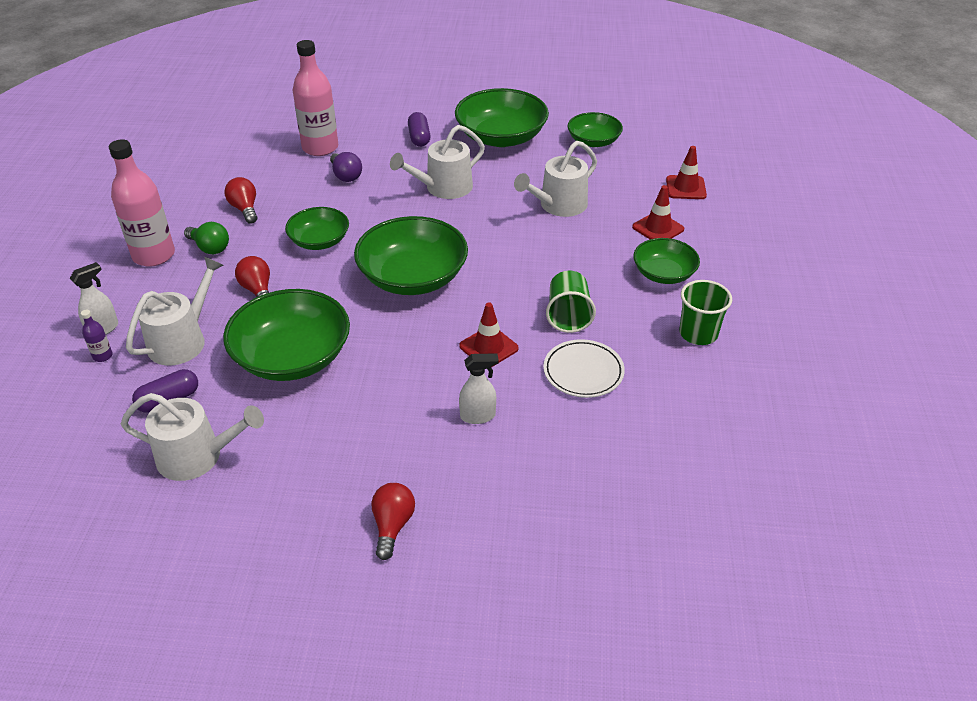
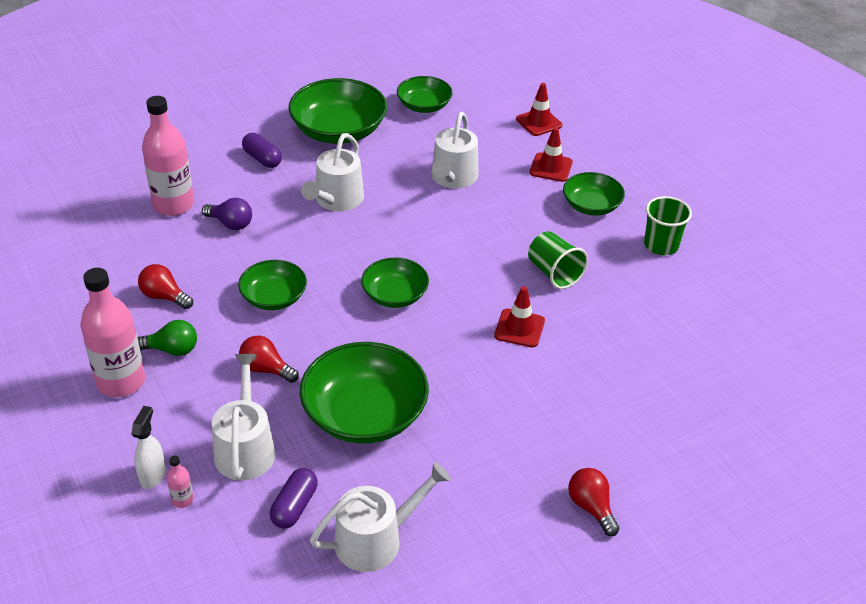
camera: 35 degrees left, 0 degrees up
(102, 356) = (182, 500): purple bottle -> pink bottle
(413, 277) = (395, 295): green bowl -> green bowl, size x0.59
(478, 416) = (567, 389): white spray bottle -> none
(583, 372) = (609, 315): white plate -> none

